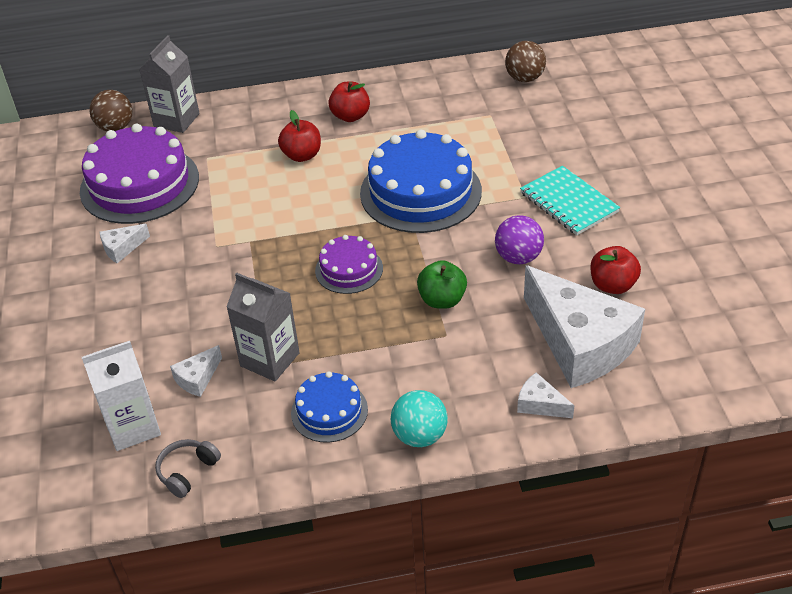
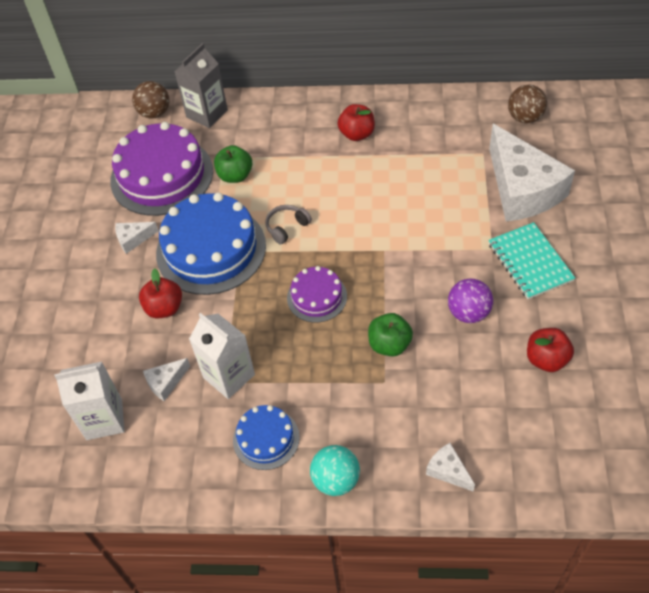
camera: 15 degrees right, 10 degrees up
(187, 471) = (137, 472): grey headphones -> grey headphones (287, 227)
(225, 172) = (235, 176): none -> green apple
(270, 359) = (229, 376): grey carton -> white carton
(302, 155) = (305, 169): red apple -> red apple (164, 308)
(420, 192) = (399, 226): blue cake -> blue cake (211, 249)
(580, 343) = (500, 415): white cheese -> white cheese (522, 189)

